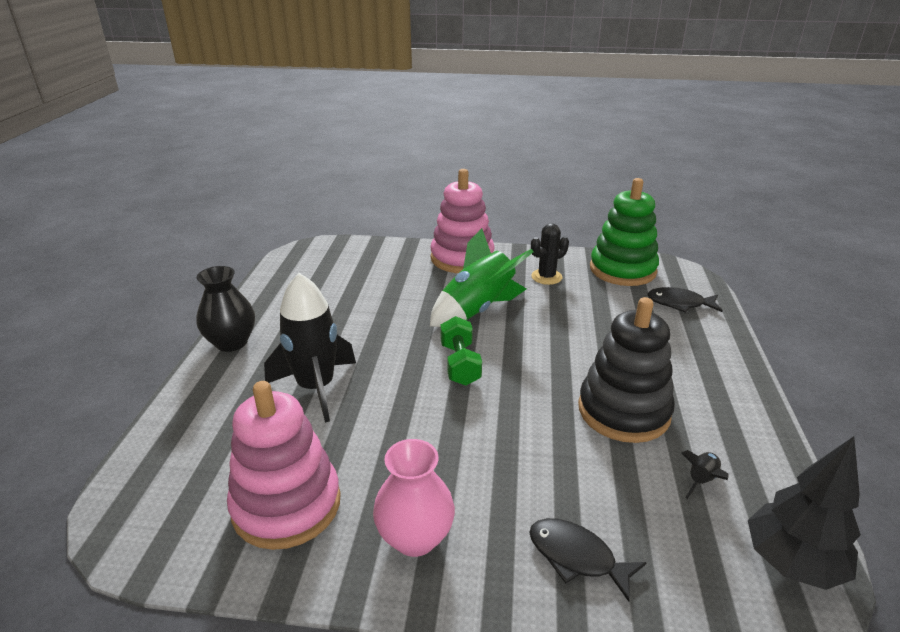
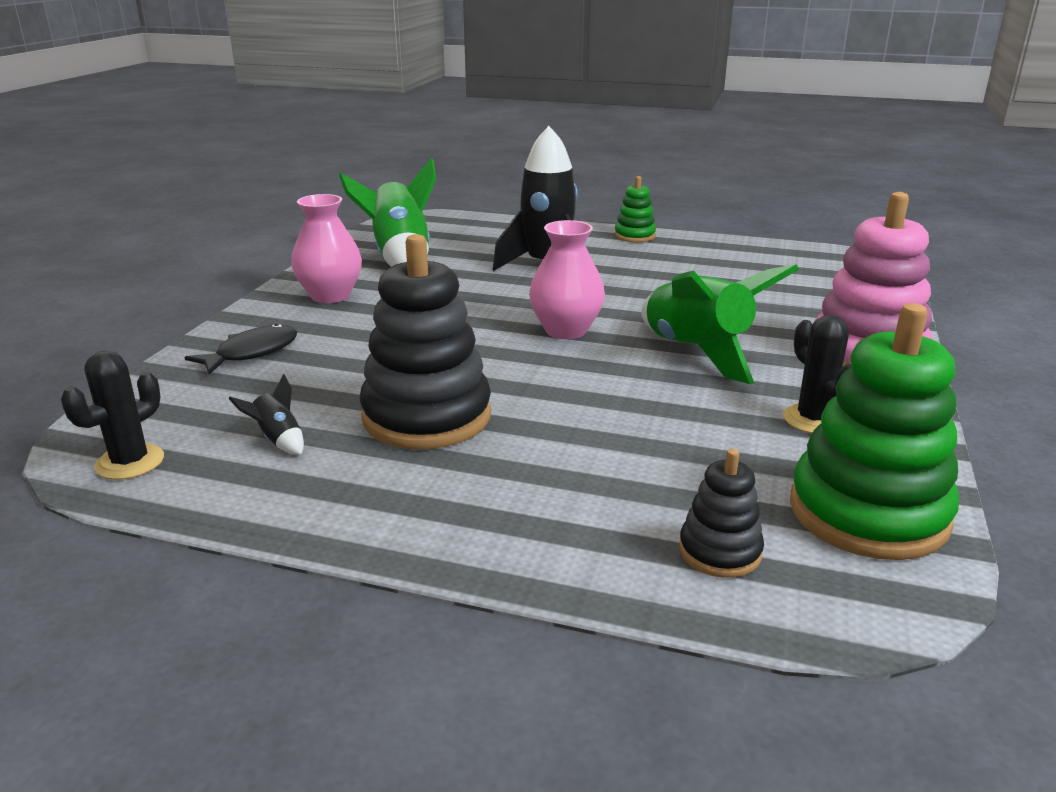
camera: 100 degrees right, 5 degrees down
(231, 342) = (634, 236): black vase -> green stacking toy
(286, 505) = (400, 258): pink stacking toy -> green rocket
(460, 364) = (566, 330): green dumbbell -> pink vase
(679, 303) = (720, 551): black fish -> black stacking toy
(792, 563) = (130, 462): black tree -> black cactus

